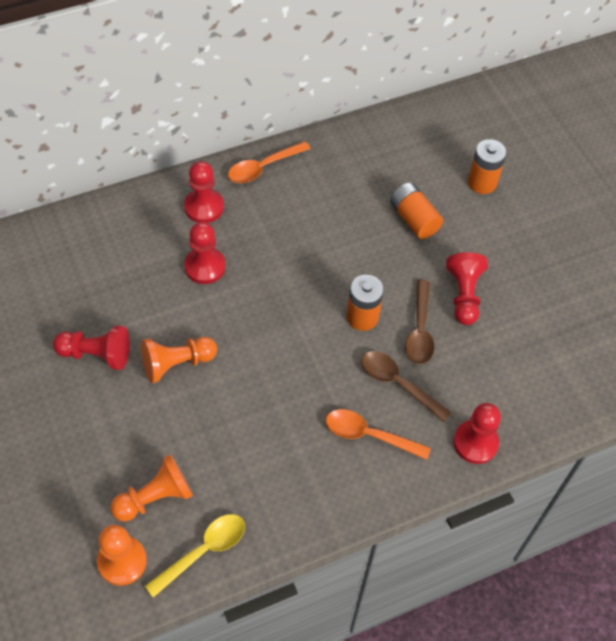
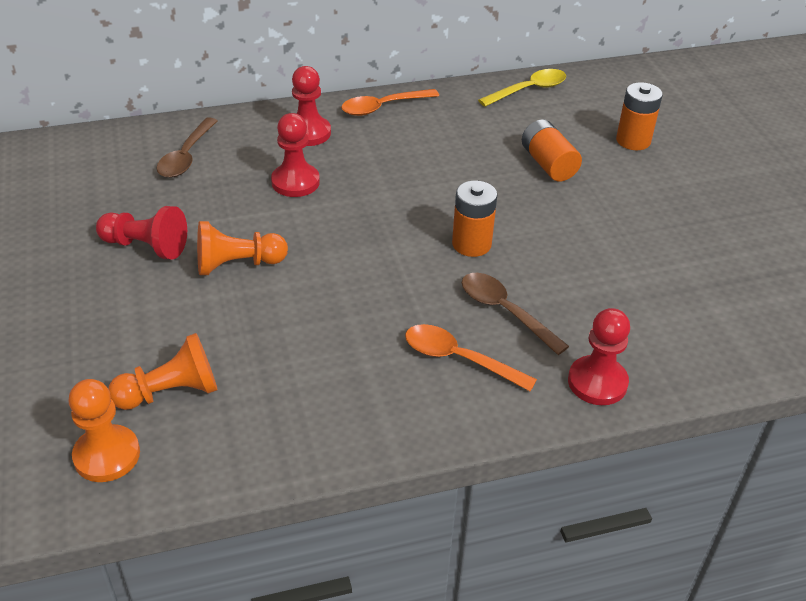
camera: 10 degrees right, 15 degrees down
(203, 551) = (215, 457): yellow spoon -> yellow spoon (529, 90)
(420, 330) = (540, 264): brown spoon -> brown spoon (186, 156)
(464, 295) = (599, 236): red pawn -> none

